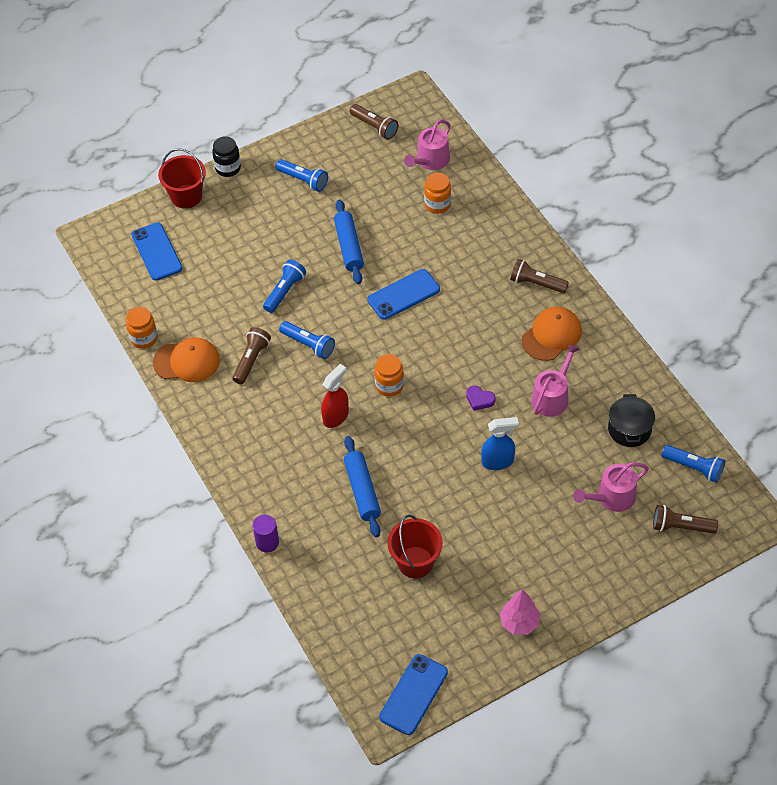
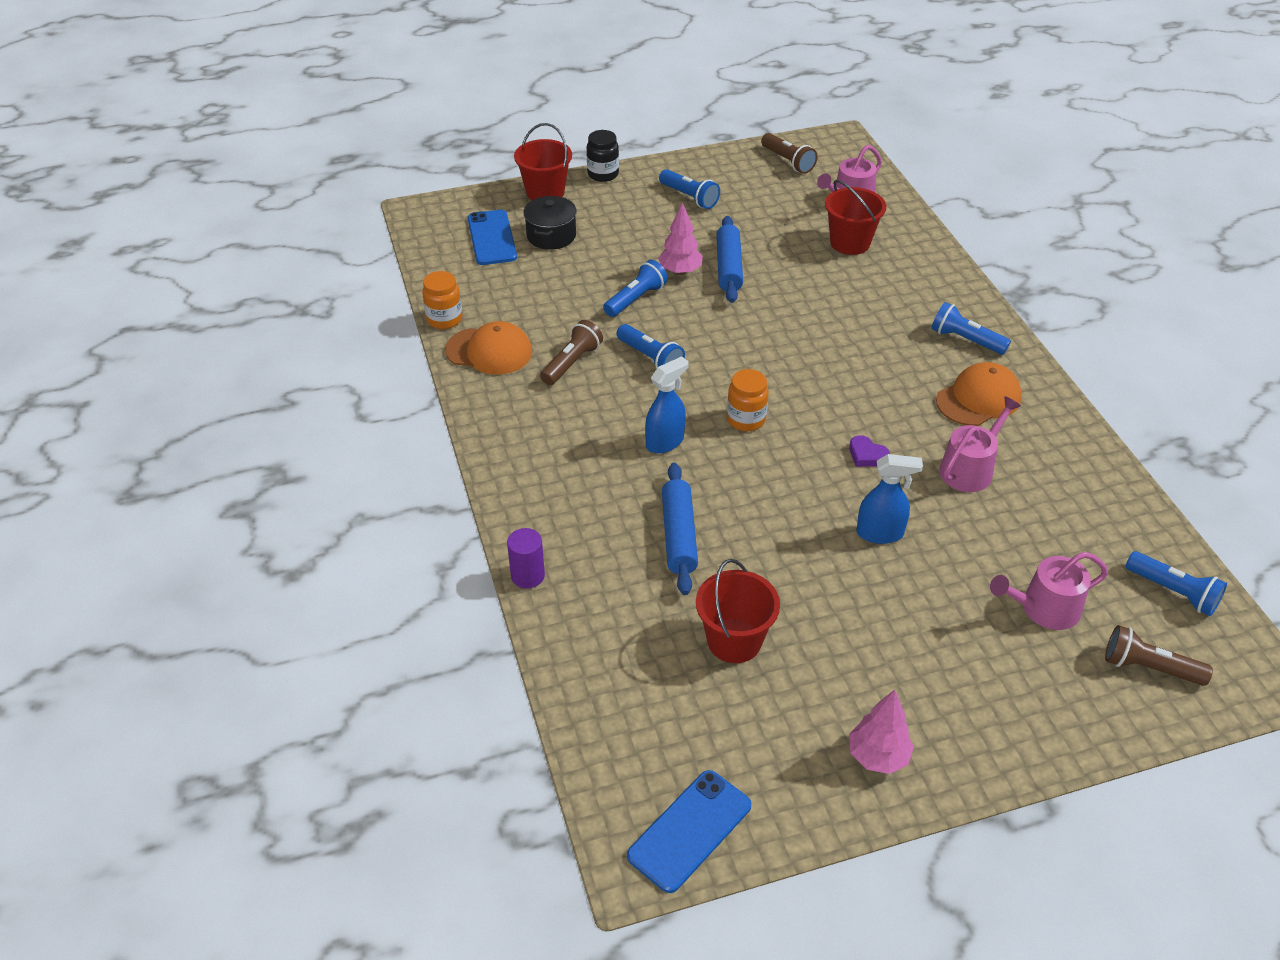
camera: 10 degrees right, 10 degrees down
(312, 258) = (680, 271): none -> pink tree
(336, 416) = (665, 442): red spray bottle -> blue spray bottle
(403, 294) = (787, 325): blue phone -> none
(437, 204) = (850, 243): orange jar -> red bucket
(536, 283) = (965, 340): brown flashlight -> blue flashlight
(629, 429) = (1078, 526): black pot -> black pot (551, 236)

